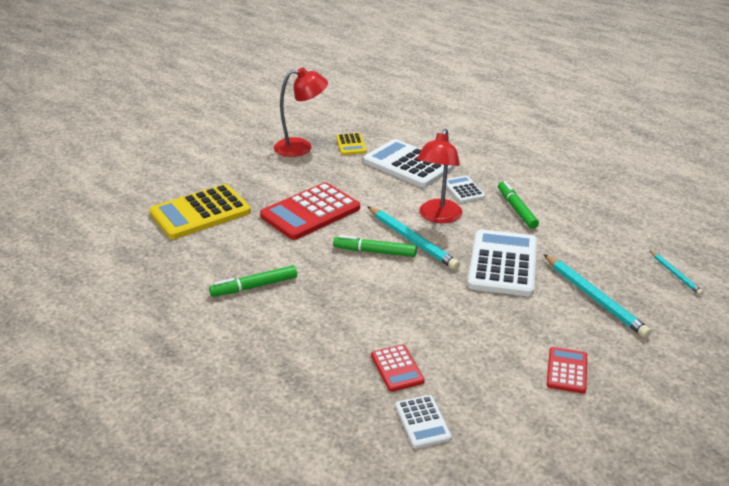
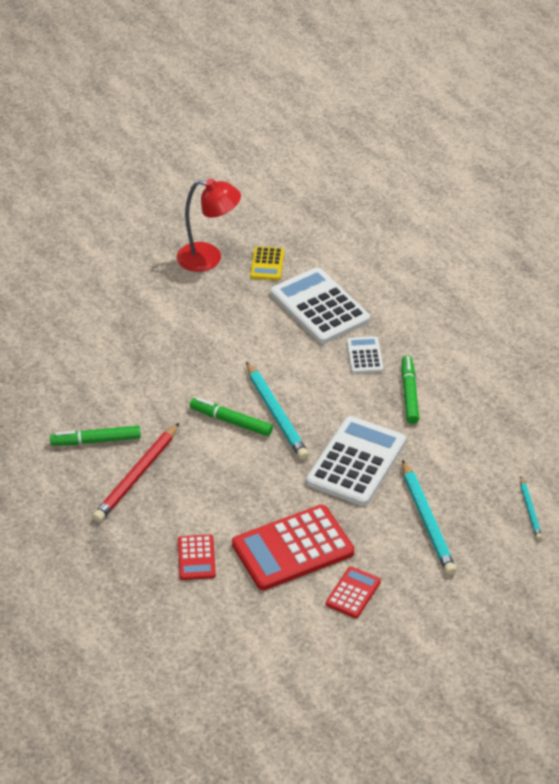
camera: 15 degrees right, 10 degrees up
(200, 213) = (70, 335): yellow calculator -> none
(306, 308) = (137, 476): none -> red pencil
(310, 212) = (184, 356): red calculator -> red calculator (292, 548)
(422, 422) = (196, 614): white calculator -> none
(438, 217) = (318, 388): red lamp -> none

